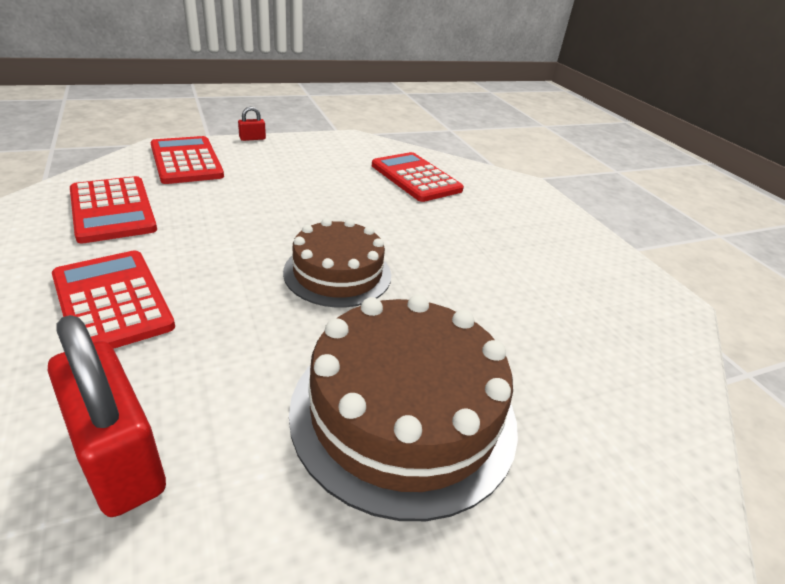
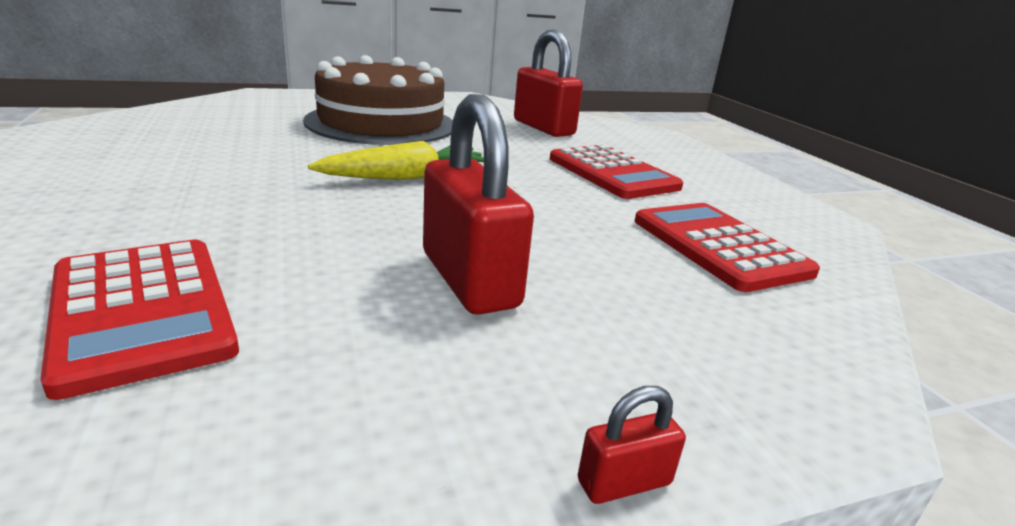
camera: 175 degrees left, 10 degrees down
(186, 161) = (722, 352): red calculator -> none
(289, 189) = (469, 279): none -> red padlock
(337, 273) = (406, 177): brown cake -> yellow carrot

